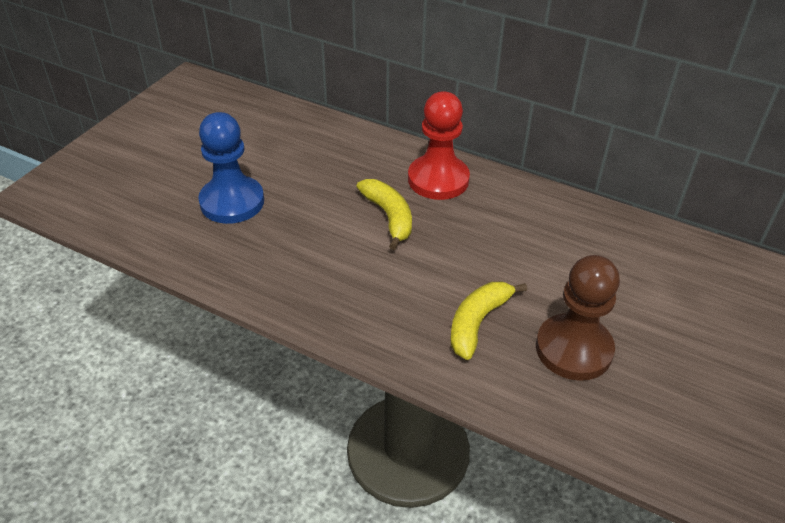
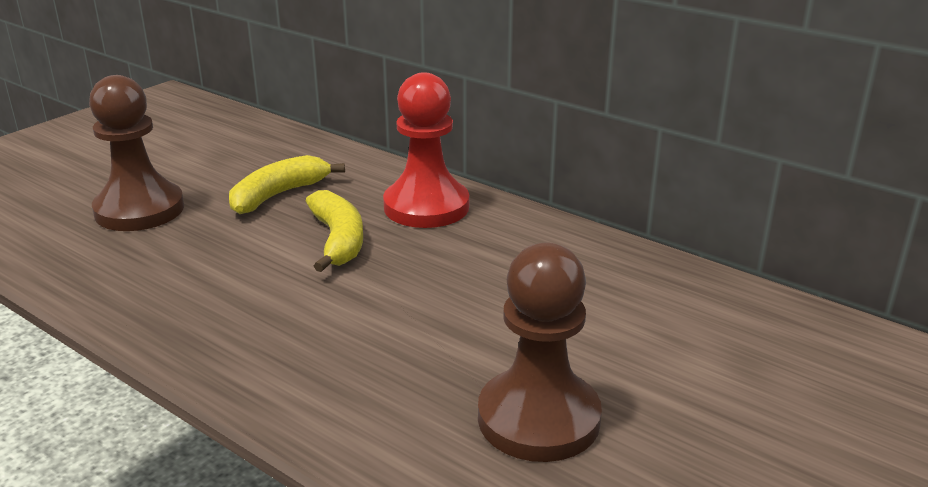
camera: 10 degrees right, 15 degrees down
(232, 202) = (139, 210): blue pawn -> brown pawn
(477, 322) = (403, 370): yellow banana -> yellow banana (278, 195)

